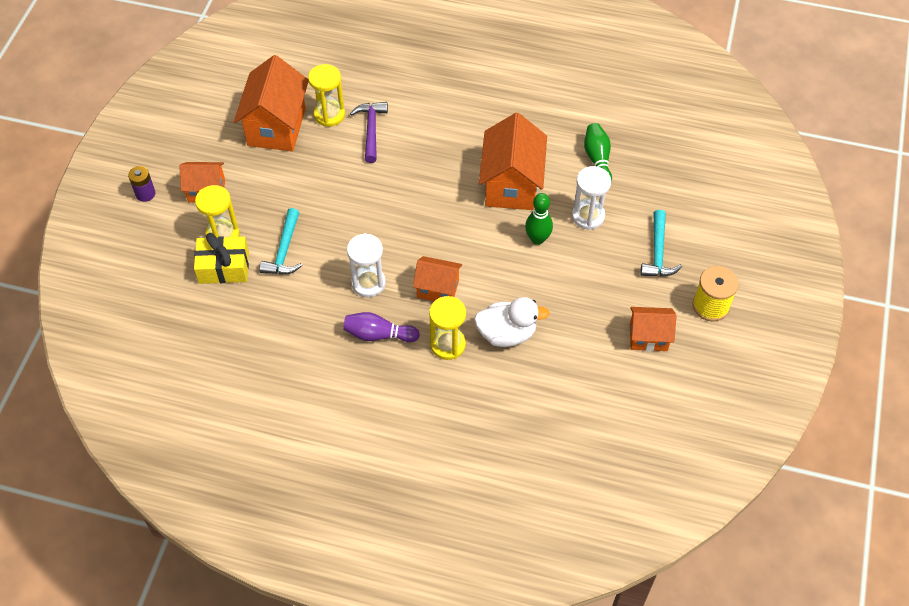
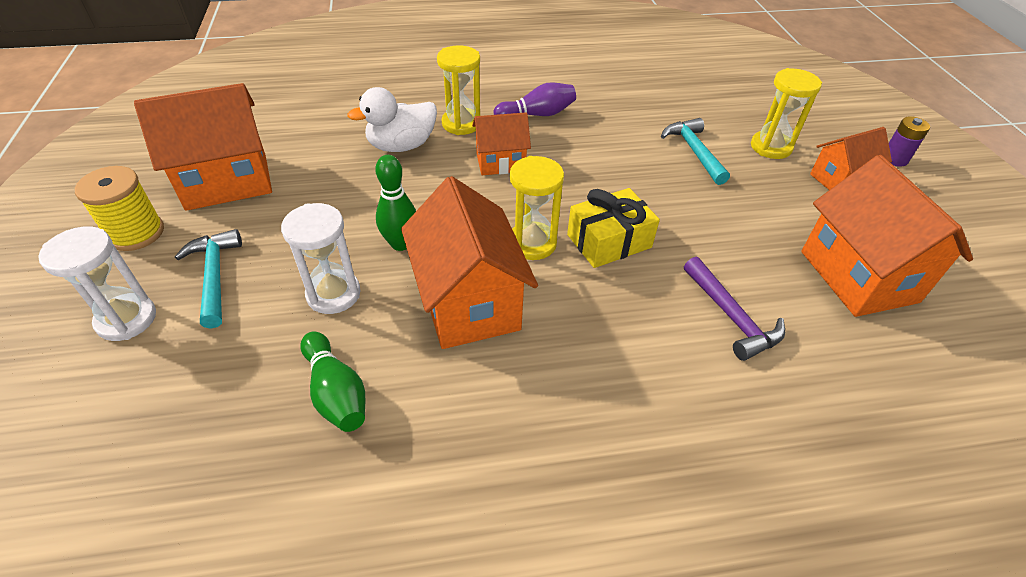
camera: 155 degrees right, 10 degrees down
(224, 267) = (736, 124): yellow gift -> yellow gift (609, 241)
(329, 115) = (811, 319): yellow hourglass -> yellow hourglass (532, 243)
(368, 283) = (580, 148): white hourglass -> white hourglass (126, 319)
(648, 337) = (227, 182): orange house -> orange house, size x1.73

